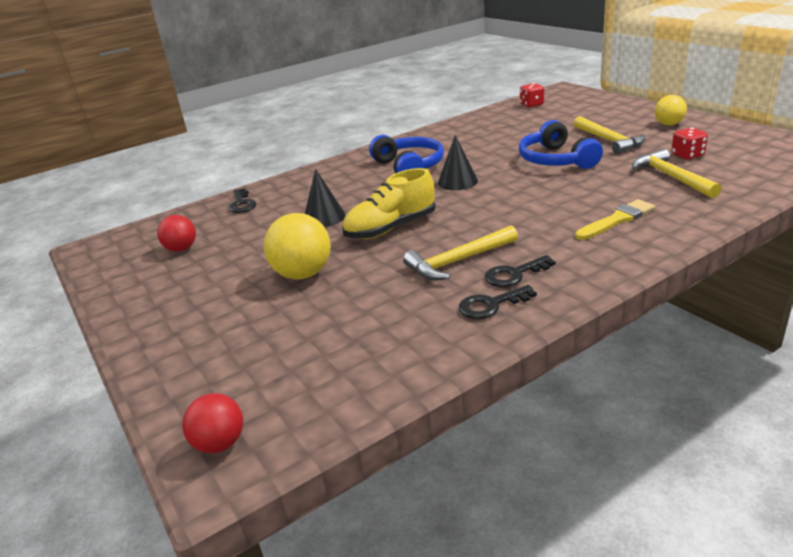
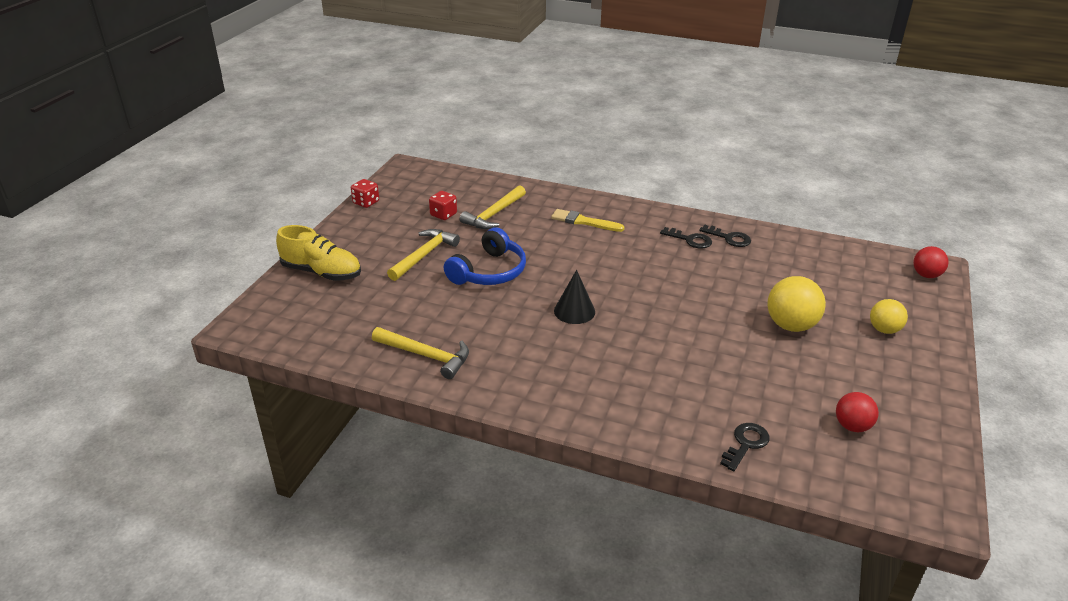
camera: 130 degrees left, 5 degrees up
(324, 217) = (709, 362): black cone -> none
(391, 228) = (688, 313): yellow shoe -> yellow shoe (322, 272)
(409, 167) = (562, 357): blue headphones -> none
(458, 261) = (698, 265): yellow hammer -> yellow hammer (426, 356)
(531, 104) = (314, 334): red dice -> red dice (366, 202)
(668, 124) = (366, 234): yellow ball -> yellow ball (884, 330)

